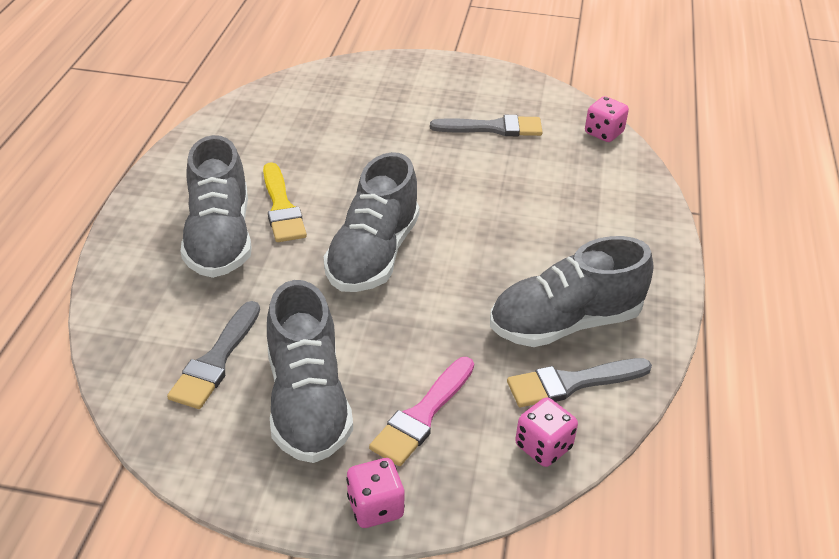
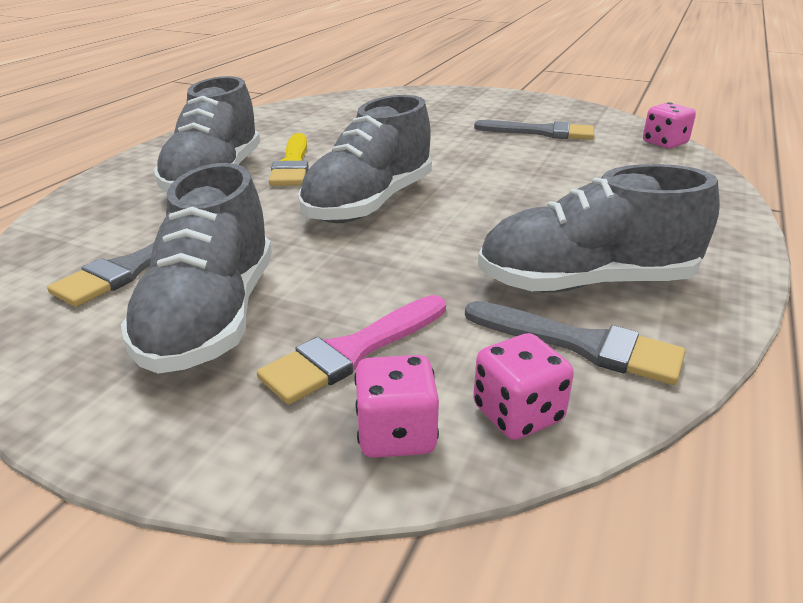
camera: 15 degrees right, 10 degrees down
(375, 507) = (224, 452): pink dice -> pink dice (396, 434)
(572, 383) = (581, 344): grey brush -> grey brush turned 150 degrees counterclockwise

